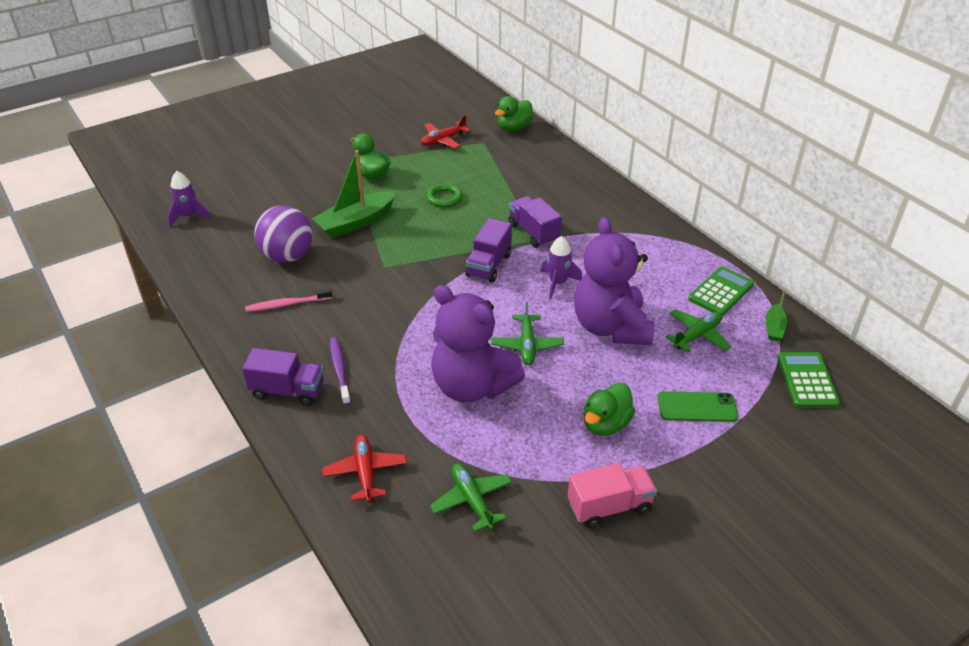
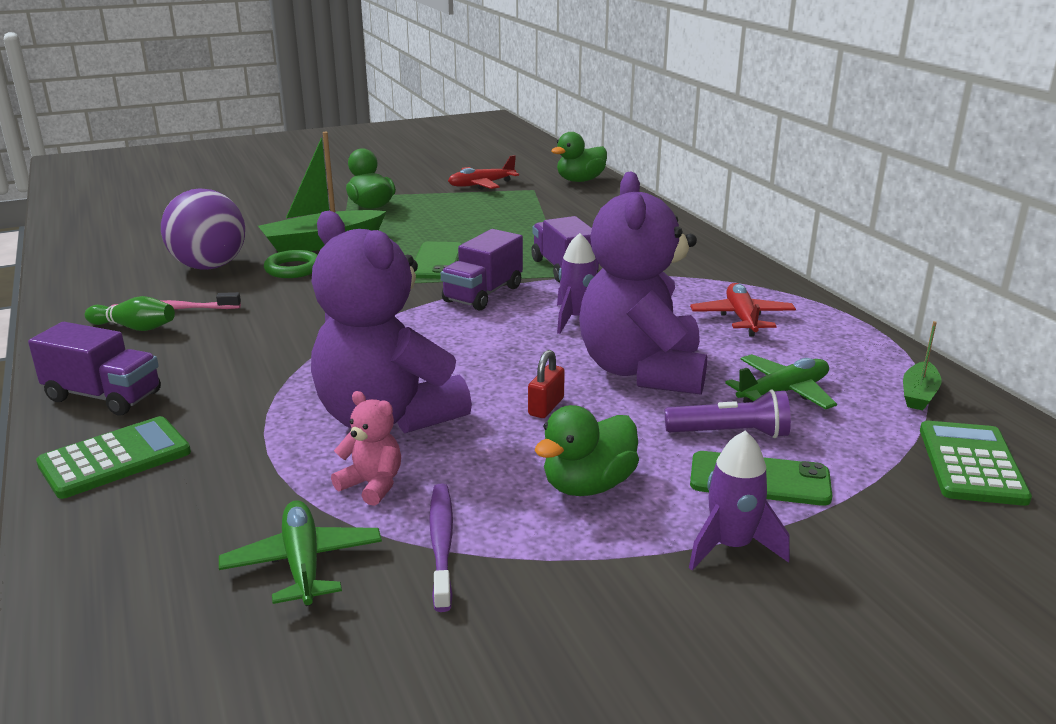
camera: 10 degrees right, 15 degrees down
(189, 216) = (112, 225): purple rocket -> purple rocket (731, 546)
(270, 325) = (134, 328): none -> green bowling pin
(339, 370) = (196, 381): purple toothbrush -> purple toothbrush (441, 544)
(365, 472) = (149, 505): red plane -> red plane (742, 318)
(444, 198) = (455, 231): green ring -> green ring (293, 269)
(444, 233) = (436, 261): none -> green phone
(485, 440) = (372, 485): none -> pink teddy bear
(527, 345) = (498, 379): green plane -> none
(563, 365) = (546, 407): none -> red padlock
(609, 506) = (549, 603): pink truck -> none
(674, 373) = (730, 433): none -> purple flashlight
(721, 292) = (835, 347): green calculator -> green calculator (115, 458)

